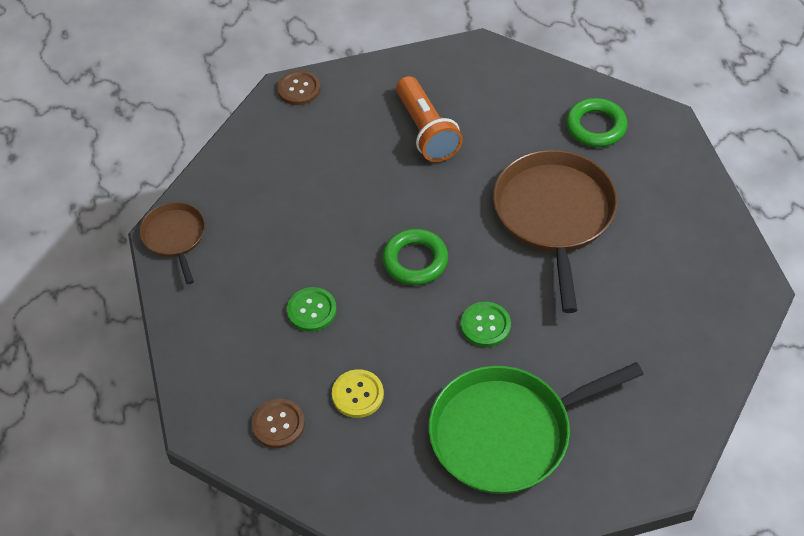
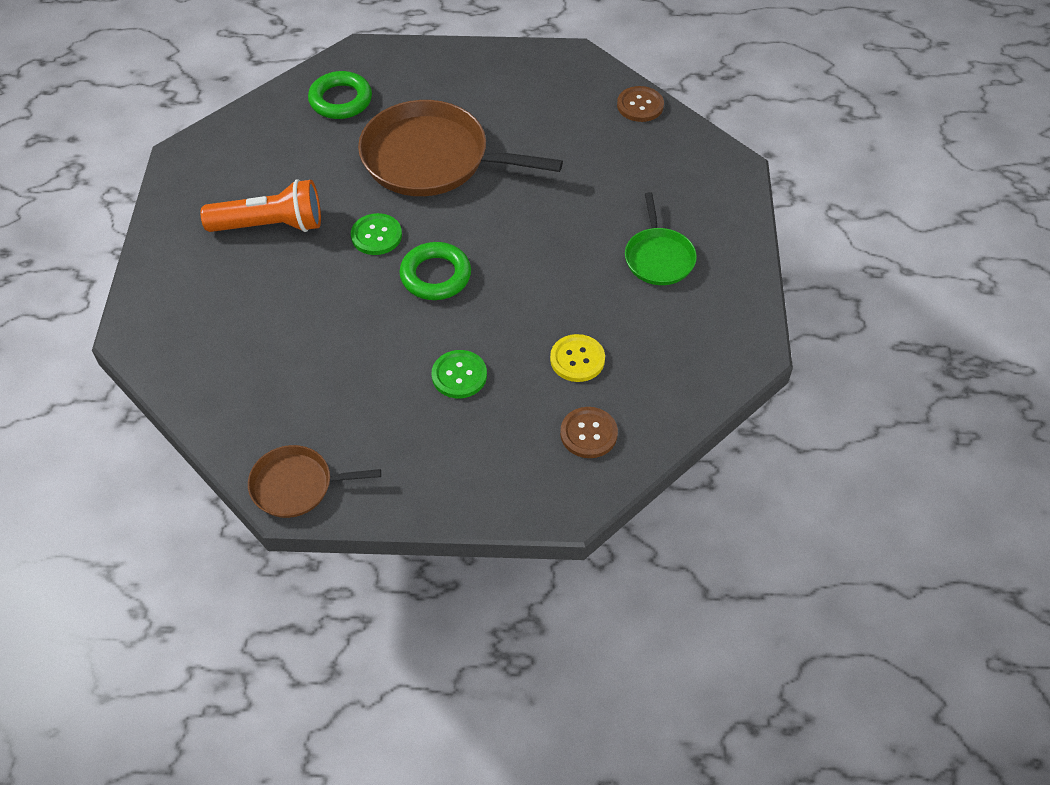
camera: 75 degrees left, 0 degrees up
(299, 89) = (140, 321): brown button -> brown button (640, 105)
(485, 325) = (536, 242): green button -> green button (376, 235)
(507, 432) = (658, 257): green pan -> green pan, size x0.53

